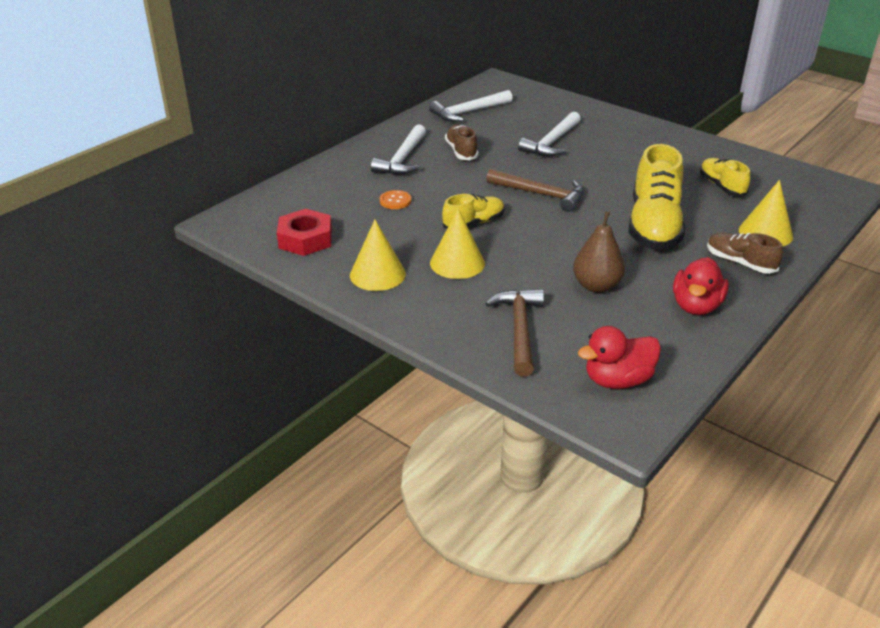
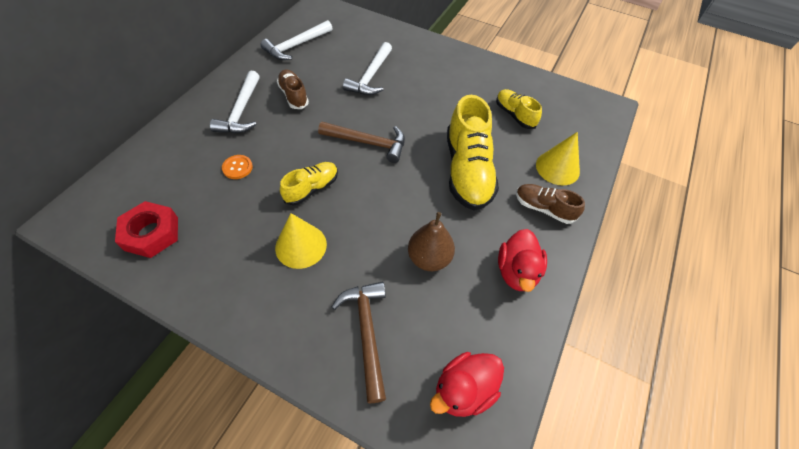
camera: 15 degrees left, 20 degrees up
(377, 274) = (225, 274): yellow cone -> none

